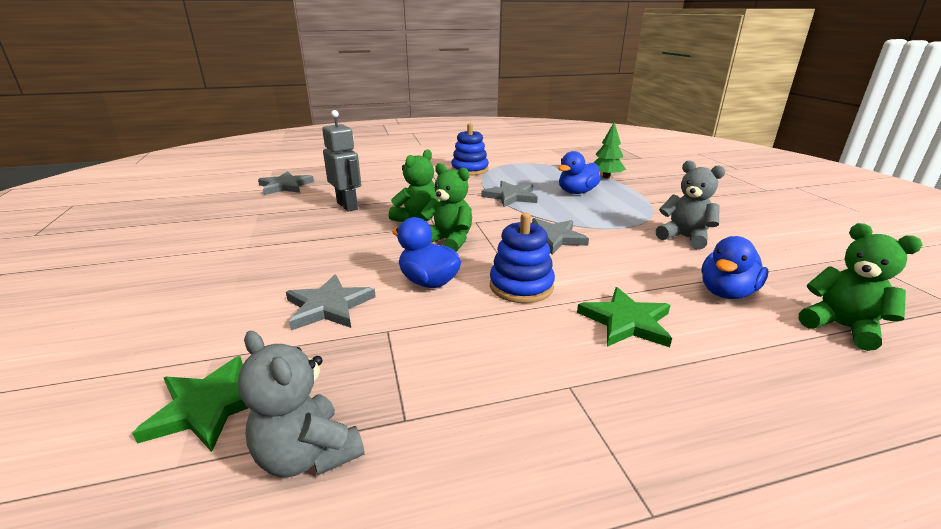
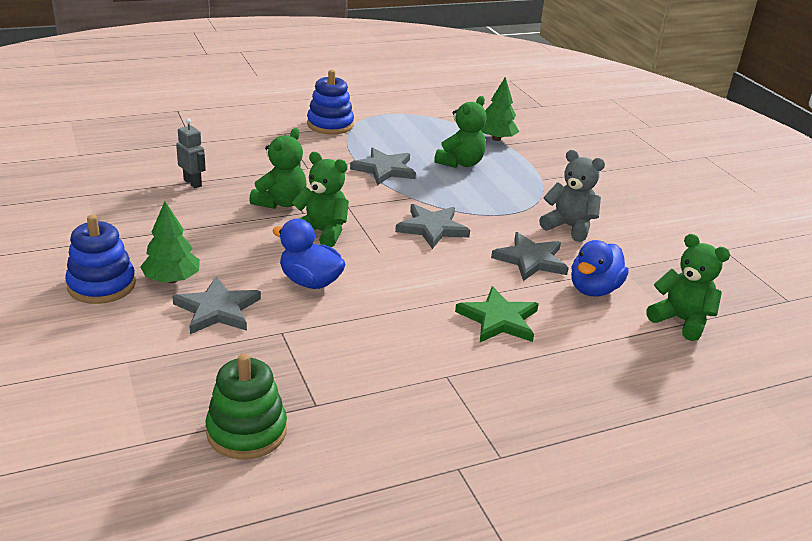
camera: 10 degrees left, 5 degrees up
(208, 406) = (147, 400): green star -> none
(285, 186) = (101, 150): grey star -> grey star (531, 260)
(296, 278) = (171, 279): none -> green tree
(308, 455) = (246, 431): grey teddy bear -> green stacking toy
(347, 206) = (193, 183): grey robot -> grey robot, size x0.63
(521, 286) = (402, 285): blue stacking toy -> blue stacking toy (101, 285)
(576, 192) = (460, 163): blue duck -> green teddy bear

